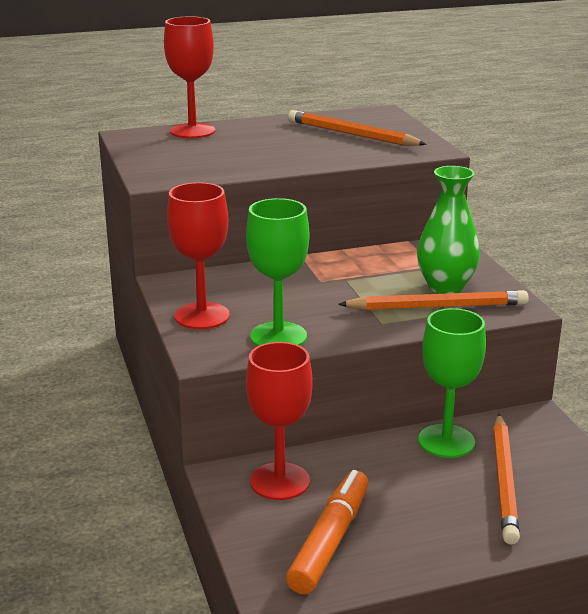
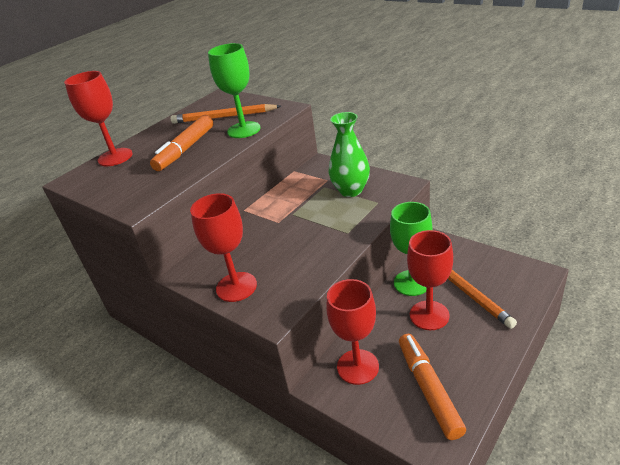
camera: 30 degrees left, 10 degrees up
(267, 149) = (185, 149): none -> orange marker
(278, 336) = (301, 275): green goblet -> green goblet (243, 130)
(424, 480) = (429, 315): none -> red goblet
(437, 306) = (363, 205): orange pencil -> none

